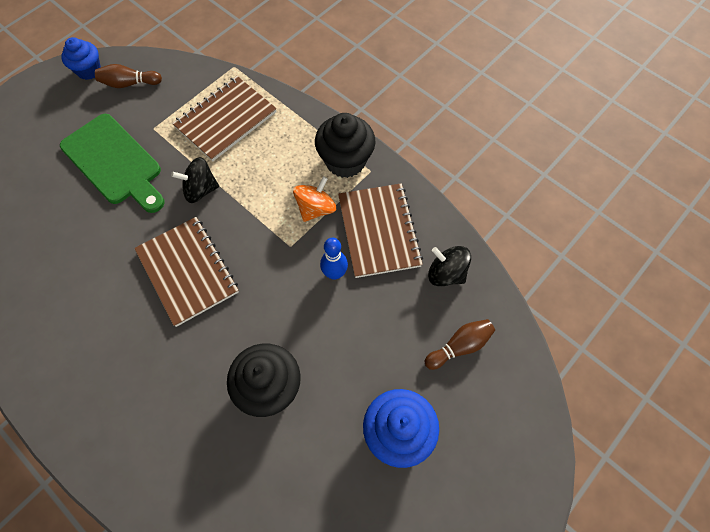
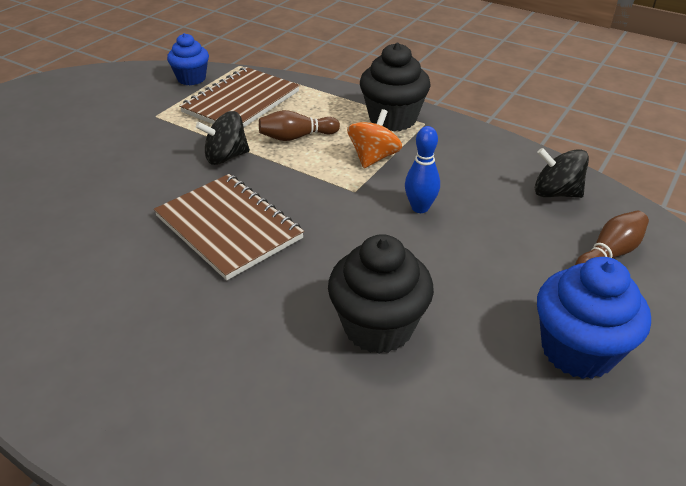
camera: 10 degrees left, 25 degrees down
(89, 70) = (68, 81): blue cupcake -> blue cupcake (191, 78)
(114, 162) = (111, 146): green cutting board -> none
(129, 83) = (119, 86): brown bowling pin -> brown bowling pin (296, 137)
(378, 231) = (457, 168): brown notebook -> none

